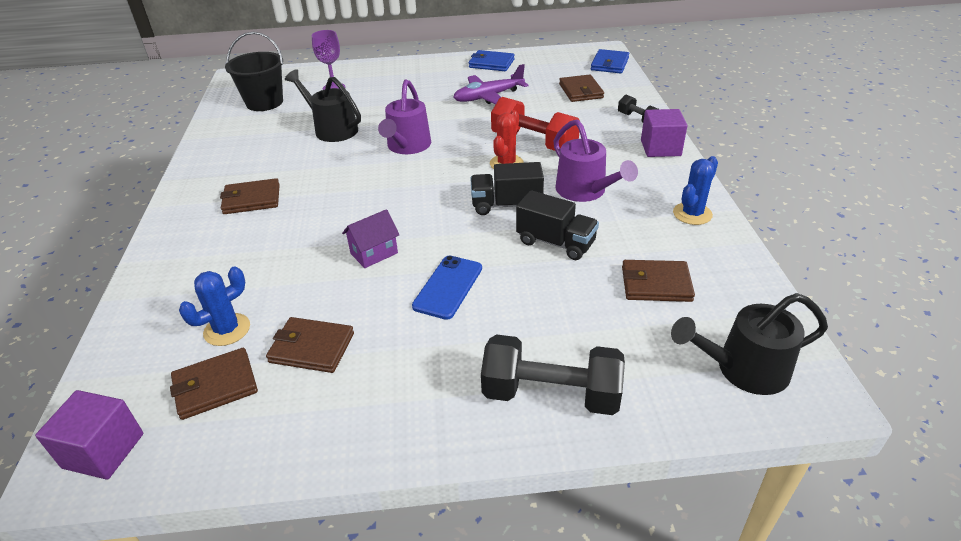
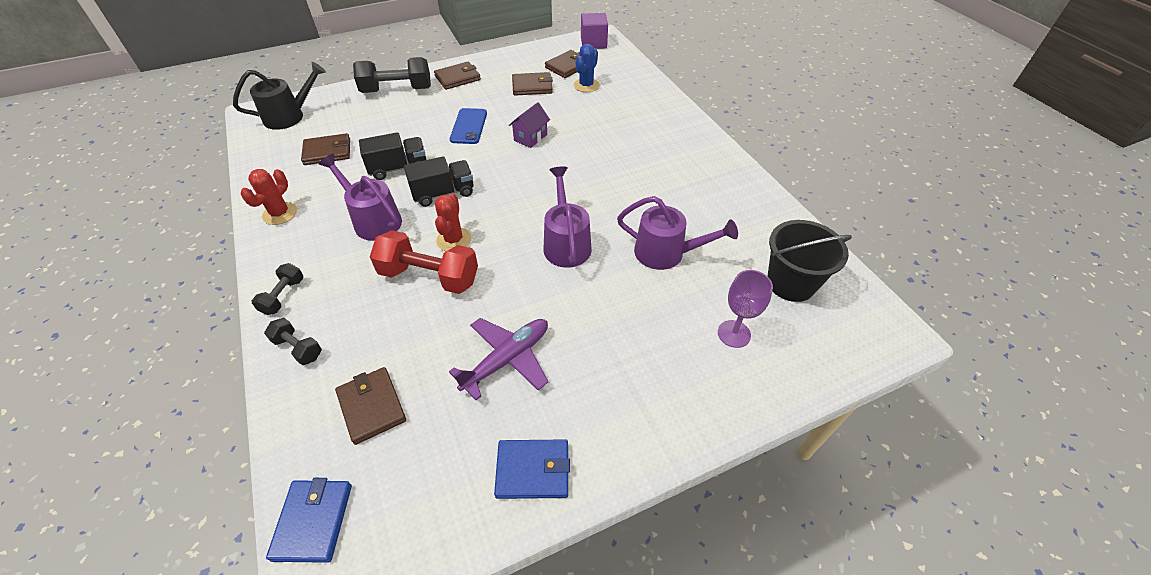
camera: 160 degrees right, 10 degrees up
(251, 199) = (660, 159): brown wallet -> brown wallet (458, 78)
(331, 129) = (666, 253): black watering can -> purple watering can
(555, 242) = (398, 168): black truck -> black truck turned 150 degrees clockwise
(660, 148) = (283, 296): purple cube -> black dumbbell
(692, 214) = (280, 213): blue cactus -> red cactus

